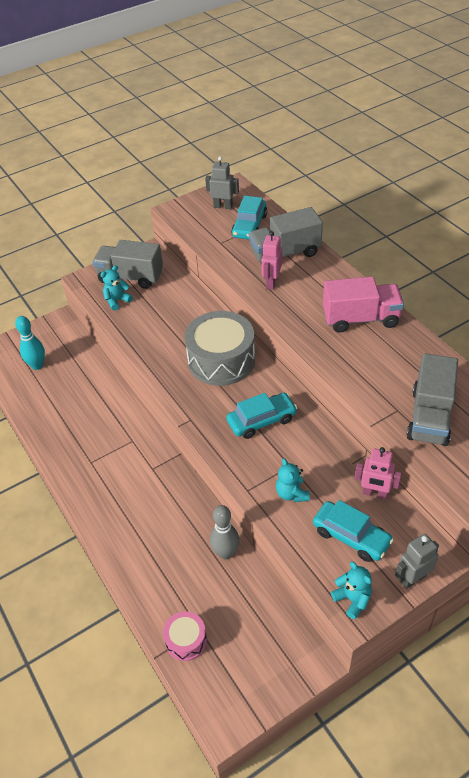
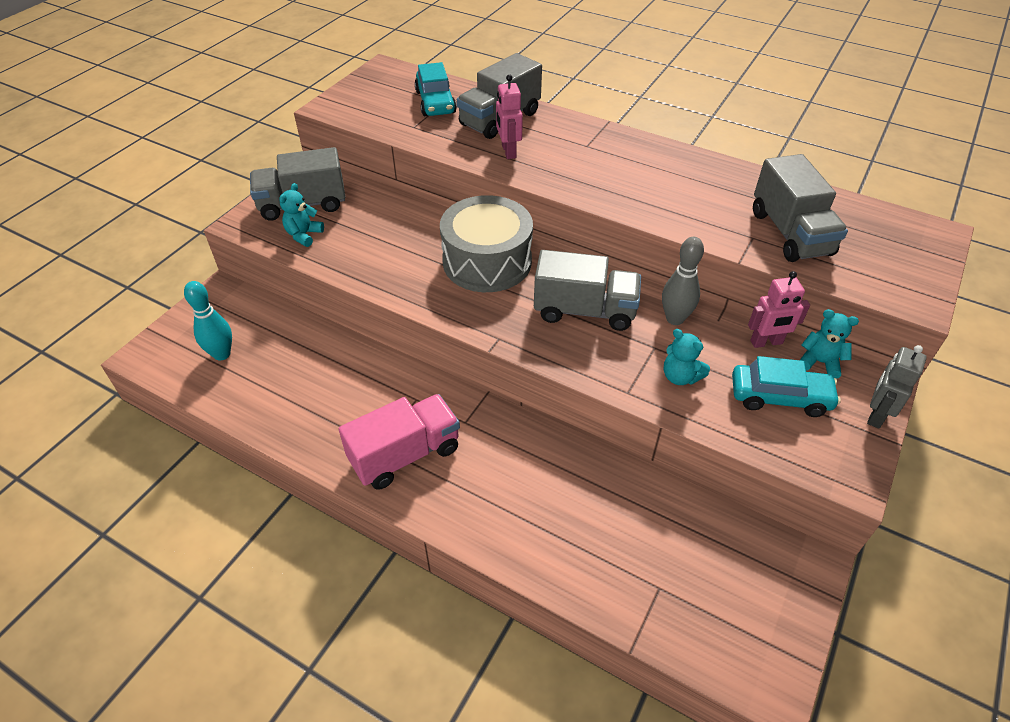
camera: 30 degrees left, 0 degrees up
(186, 640) = (653, 610): pink drum -> none
(223, 206) = (387, 90): grey robot -> none
(225, 553) = (624, 483): grey bowling pin -> grey bowling pin (675, 319)
(261, 420) = (584, 310): turquoise car -> grey truck
(352, 599) = (836, 464): turquoise teddy bear -> turquoise teddy bear (819, 362)
(360, 319) = (637, 160): pink truck -> pink truck (405, 454)

